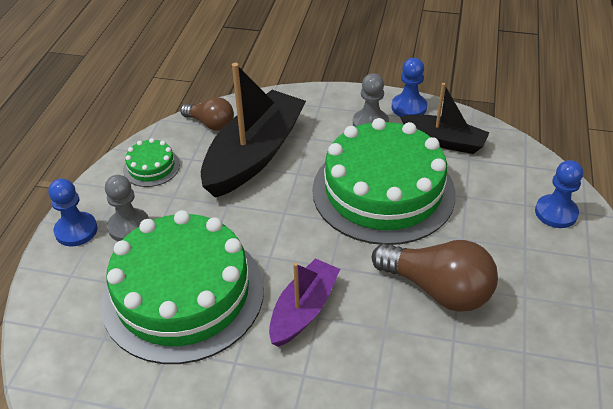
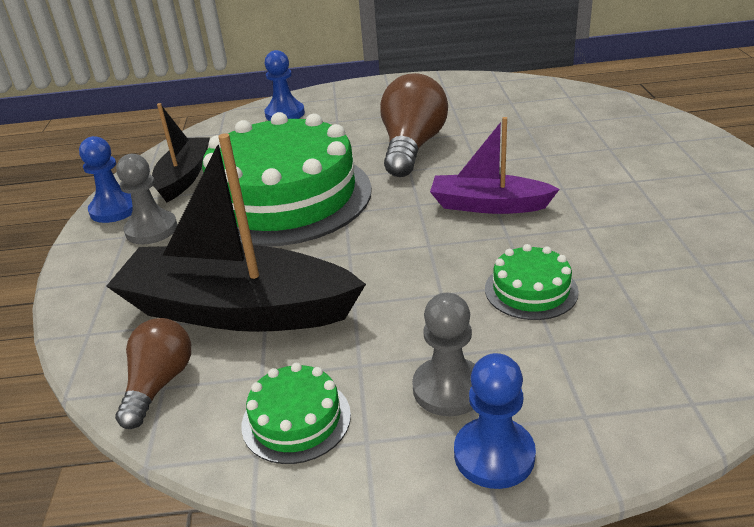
camera: 105 degrees left, 10 degrees down
(183, 294) = (531, 290): green cake -> green cake, size x0.41

